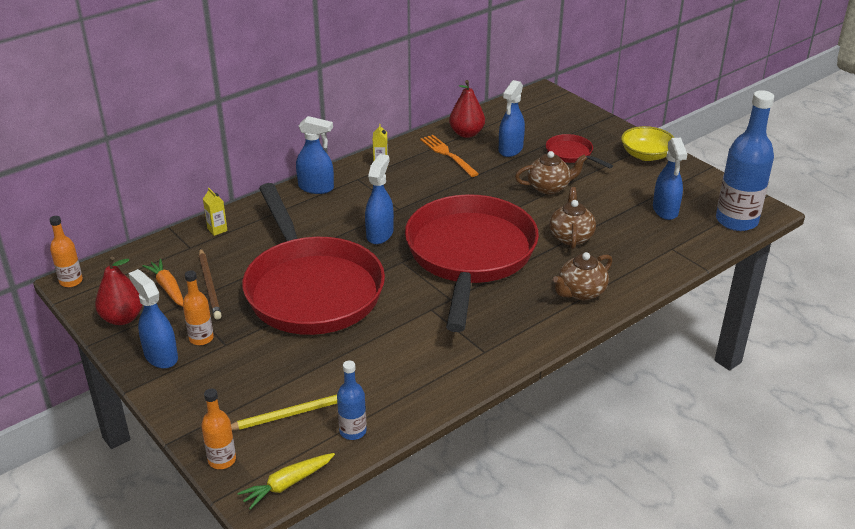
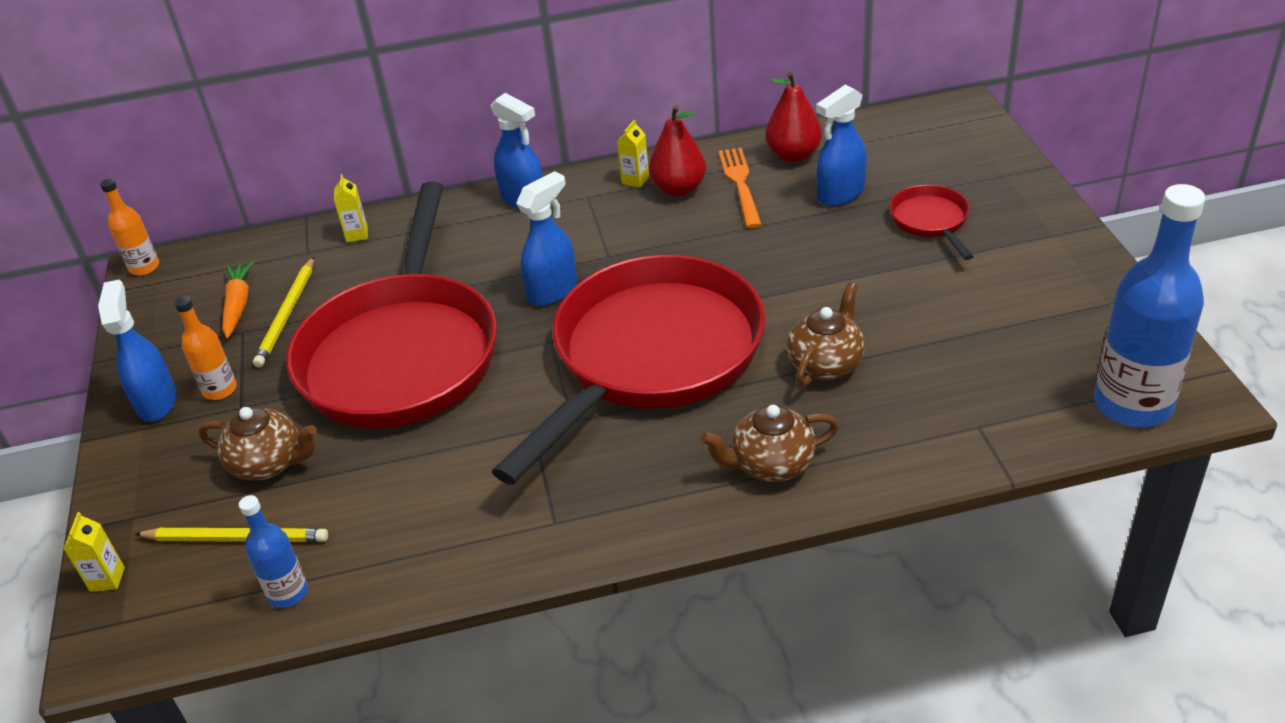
camera: 30 degrees right, 5 degrees up
(122, 318) = (158, 334): red pear -> red pear (678, 189)
(209, 286) = (287, 315): brown pencil -> yellow pencil
(222, 460) = (107, 579): orange bottle -> yellow carton
(287, 484) = (151, 645): yellow carrot -> none
(549, 187) = (853, 271): brown teapot -> brown teapot (269, 463)
(646, 155) = (1056, 248): yellow bowl -> none
(665, 210) = (1017, 355): blue spray bottle -> none

